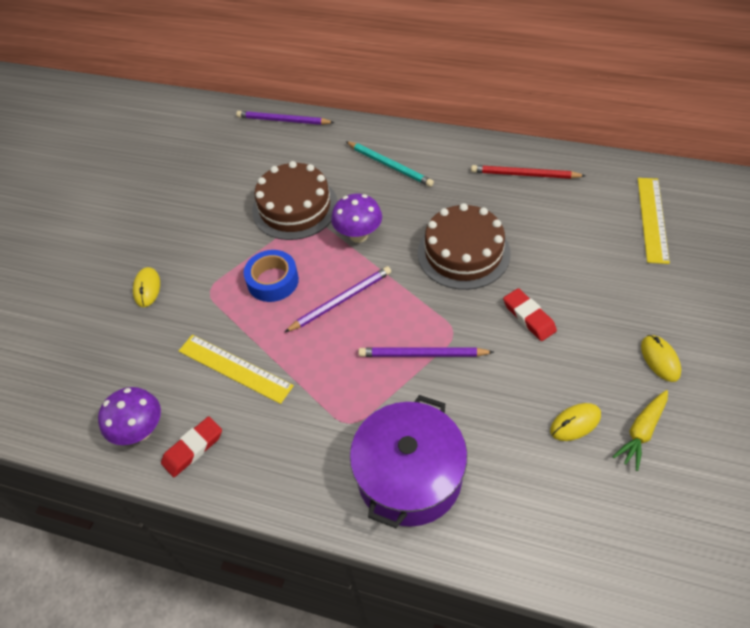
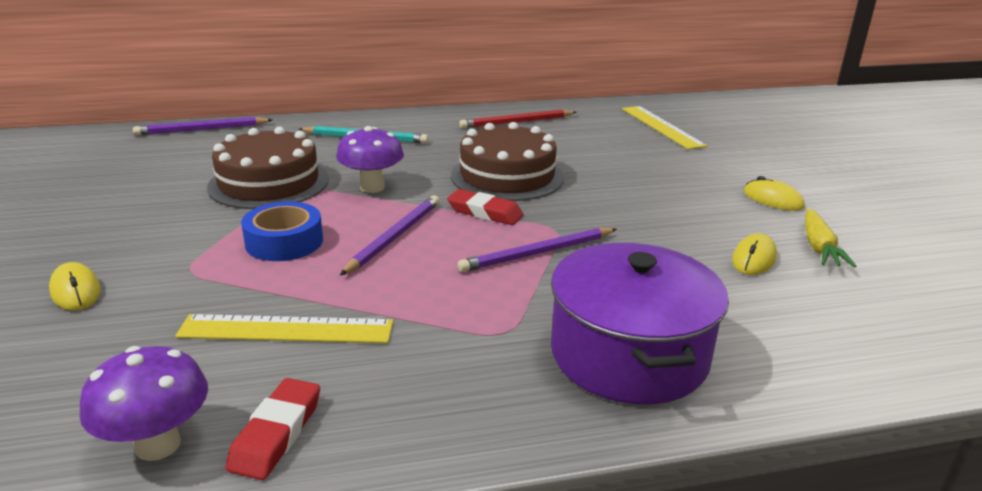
camera: 35 degrees left, 25 degrees down
(529, 317) = (622, 202): red eraser -> red eraser (485, 212)

